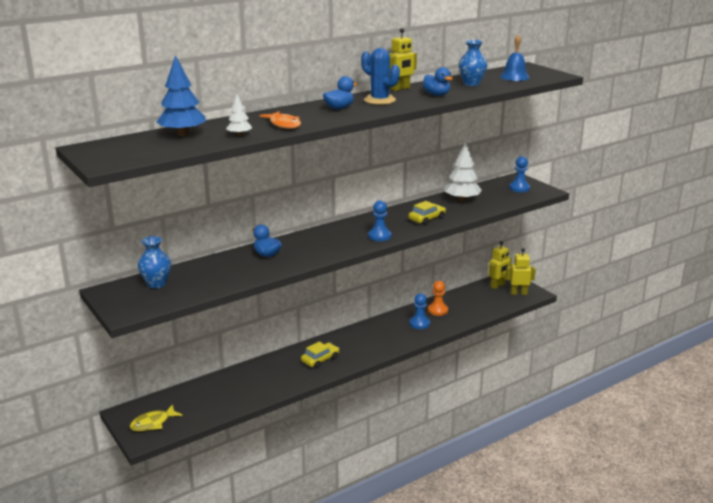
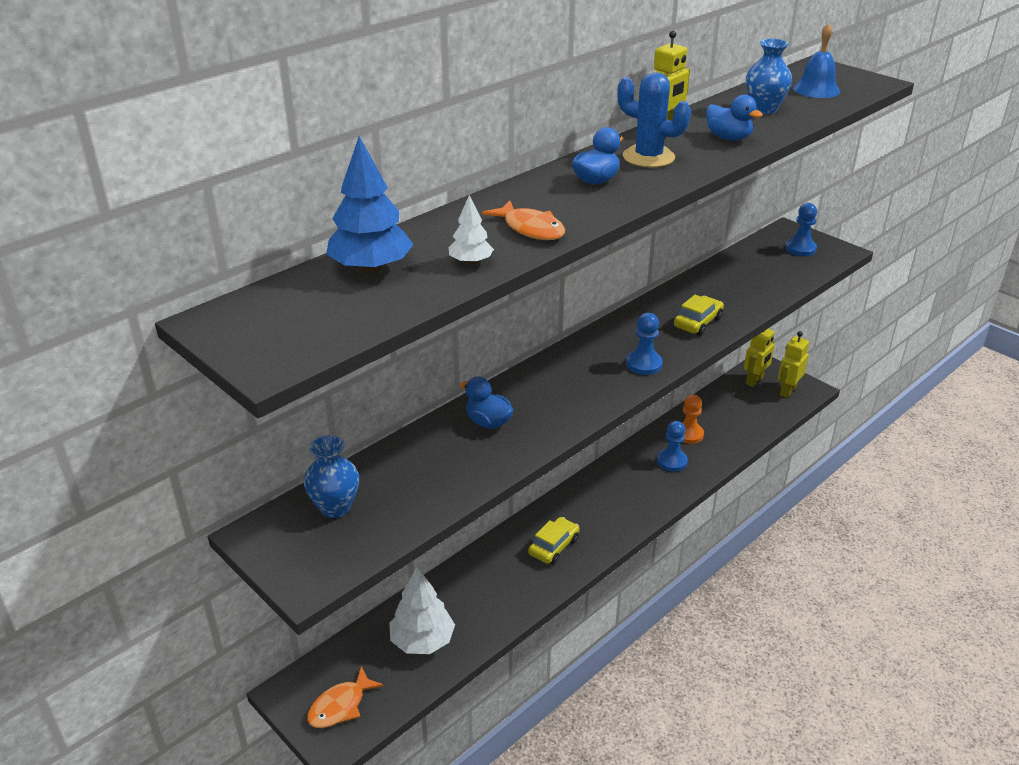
camera: 10 degrees left, 10 degrees up
(153, 423) = (340, 706): yellow fish -> orange fish
(462, 200) = (730, 279): white tree -> white tree (422, 641)
(518, 293) = (787, 391): yellow robot -> yellow robot turned 45 degrees counterclockwise

